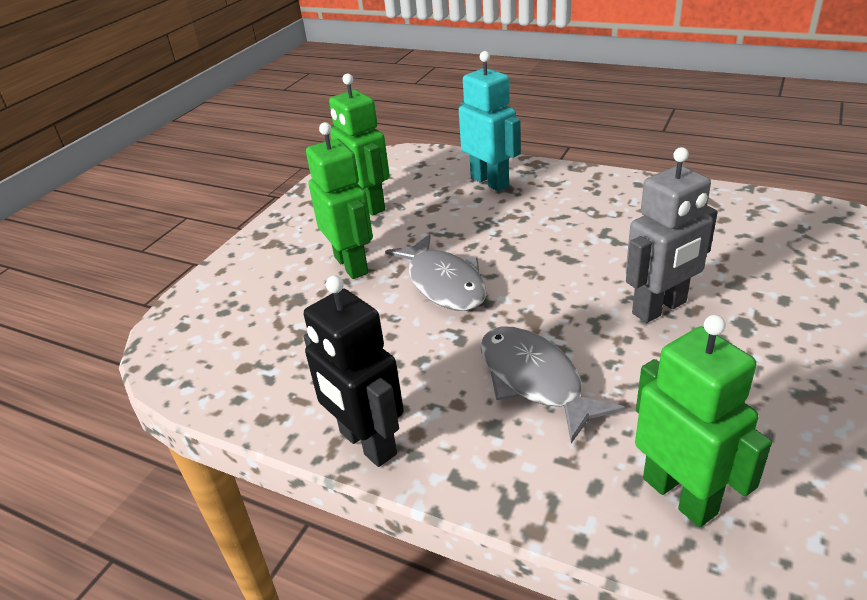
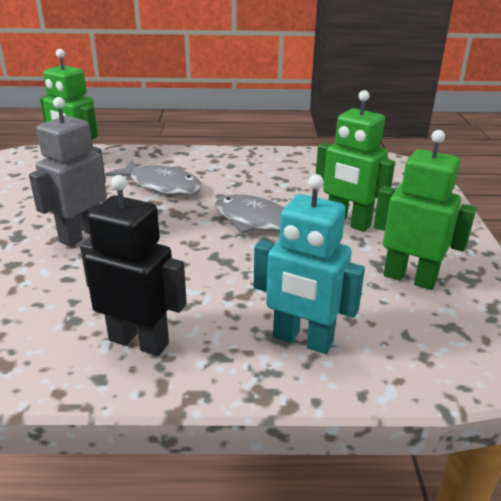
camera: 150 degrees right, 5 degrees down
(367, 443) = (236, 154): black robot -> black robot (139, 341)

